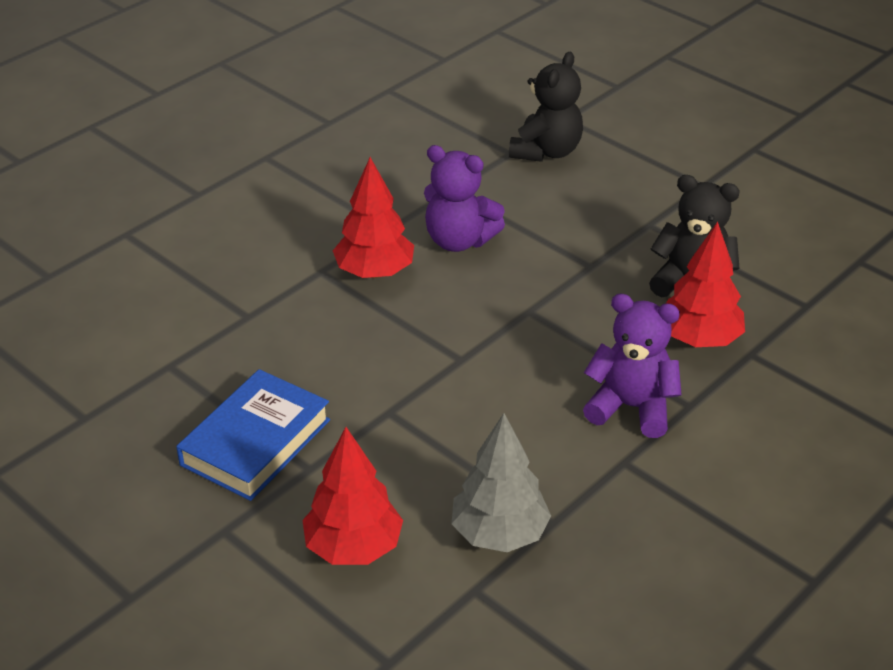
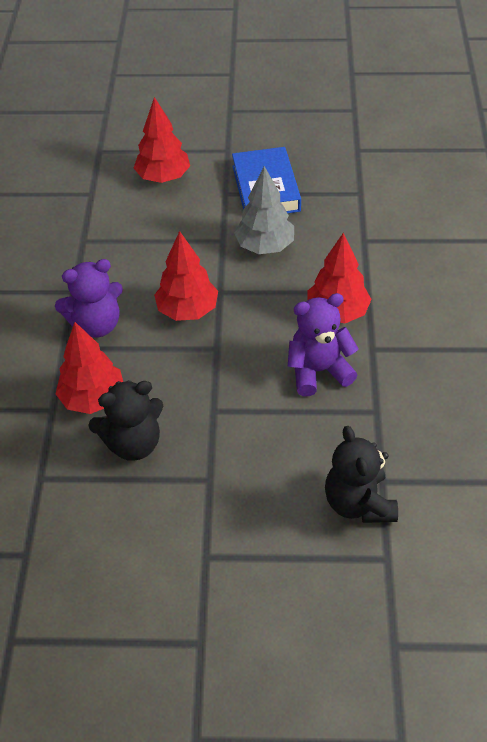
camera: 140 degrees right, 10 degrees up
(499, 534) = (103, 221): grey tree -> grey tree (265, 246)
(516, 362) = (187, 310): none -> red tree

